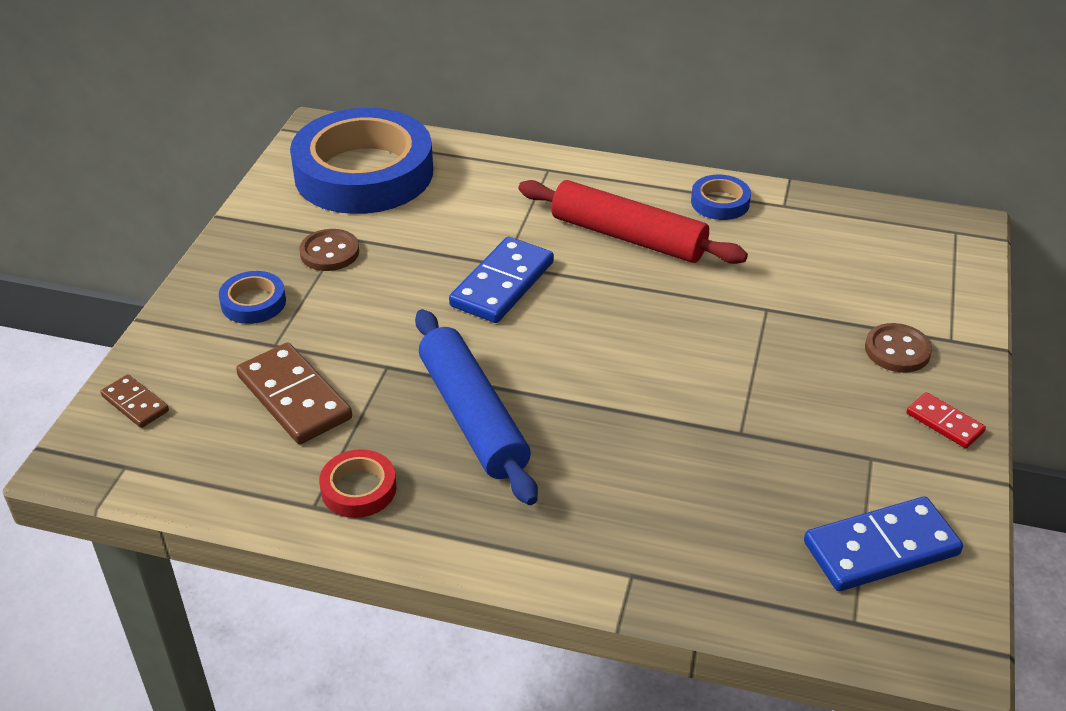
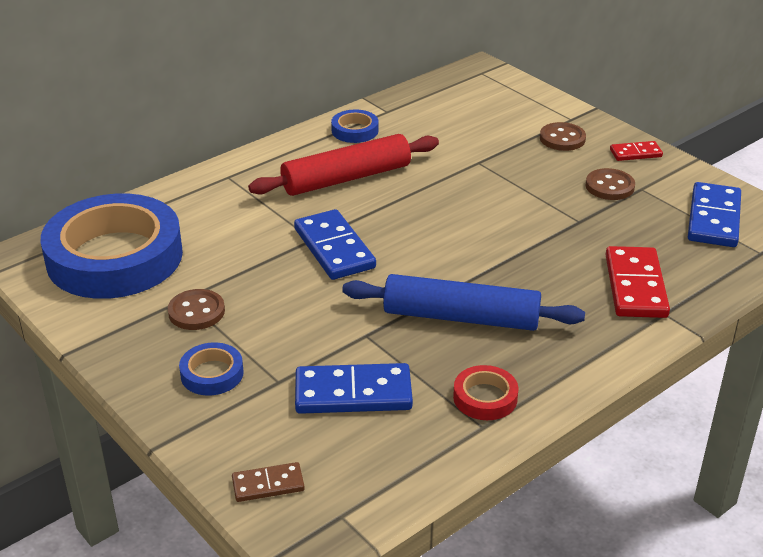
camera: 55 degrees left, 5 degrees down
(294, 397) = (353, 393): brown domino -> blue domino
(660, 529) = (635, 286): none -> red domino
(842, 429) = (609, 186): none -> brown button

